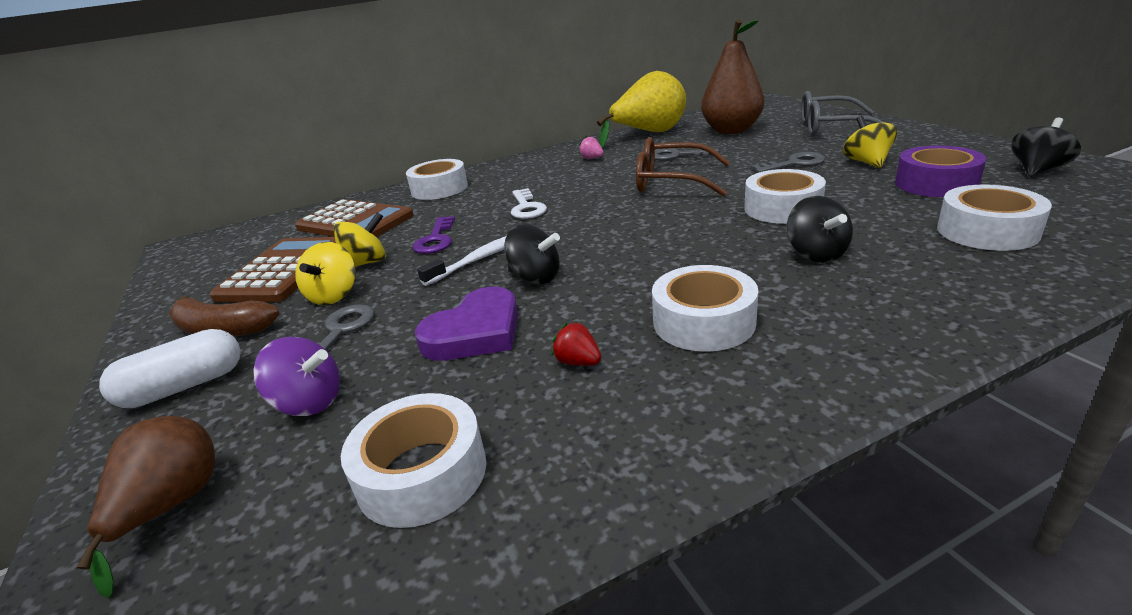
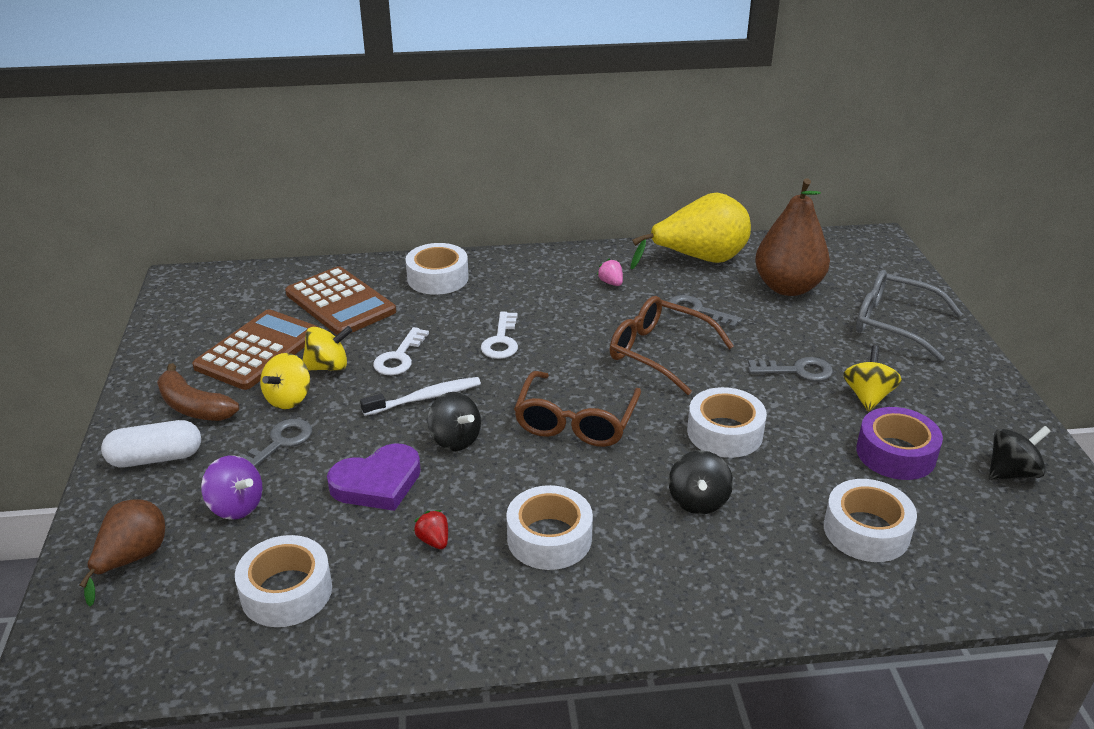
camera: 15 degrees right, 5 degrees up
(436, 240) = (399, 357): purple key -> white key
(643, 236) = (575, 422): none -> brown glasses

